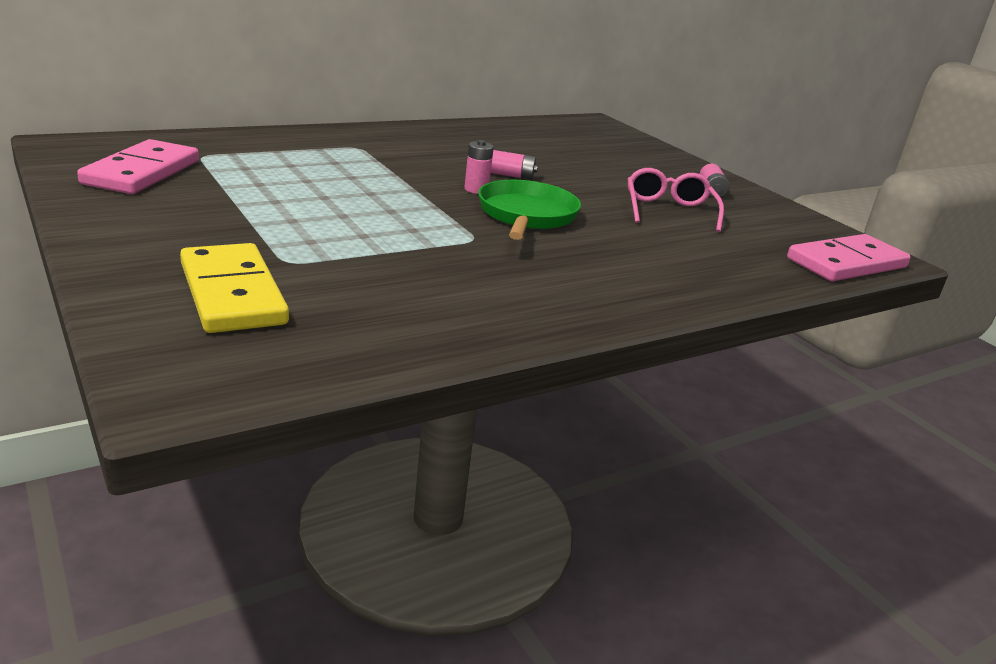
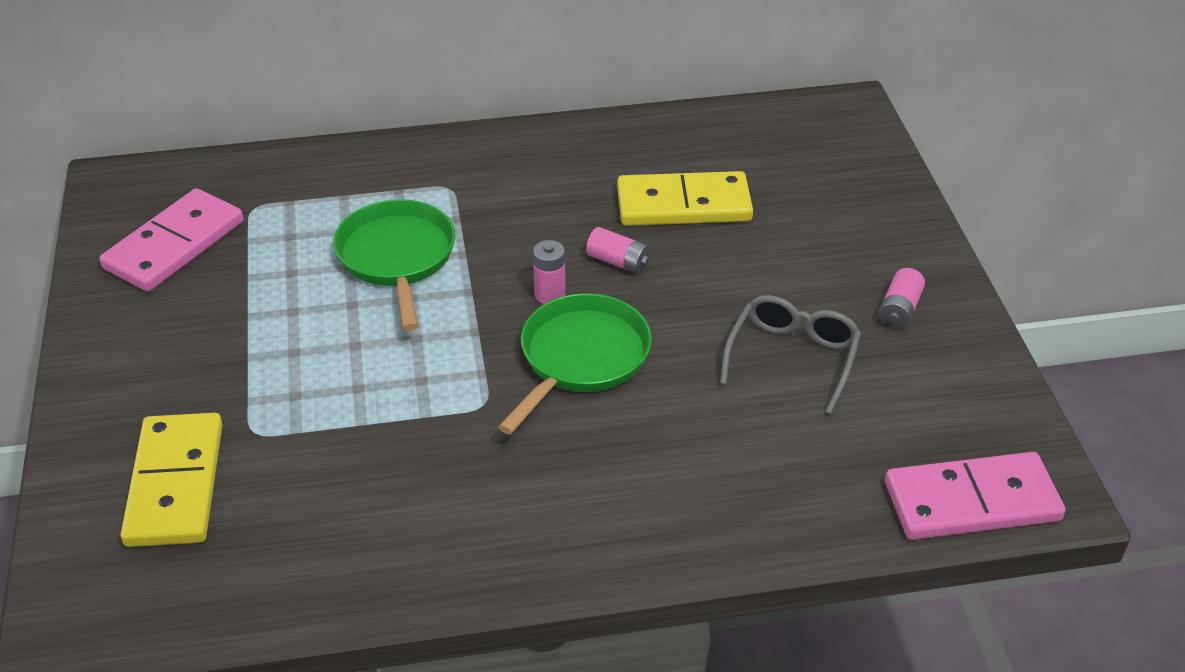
camera: 25 degrees right, 15 degrees up
(343, 176) = (397, 258): none -> green pan
(532, 154) = (683, 204): none -> yellow domino
(669, 211) = (792, 358): pink glasses -> grey glasses

